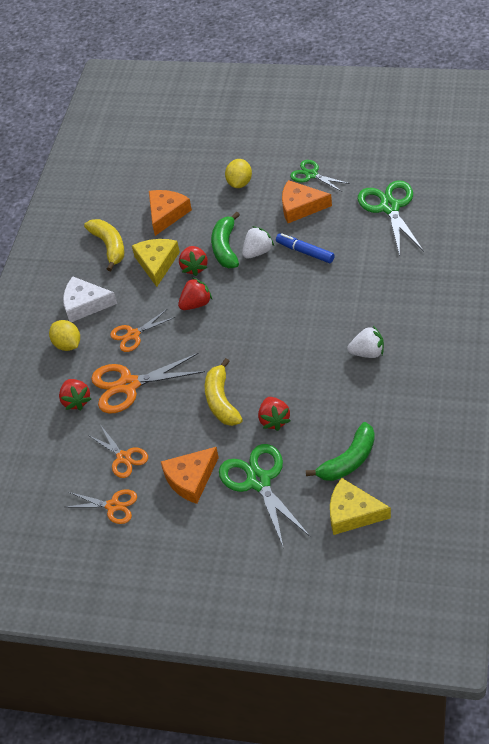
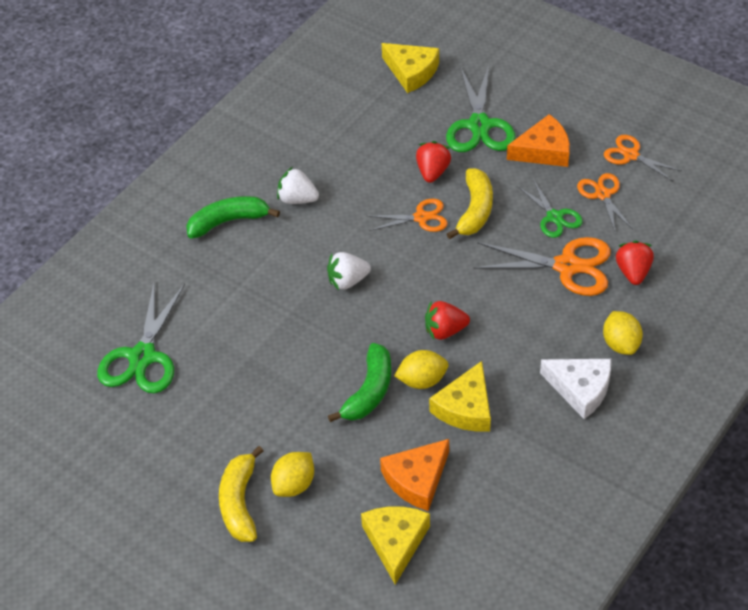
camera: 160 degrees left, 0 degrees up
(109, 246) = (516, 463): yellow banana -> yellow banana (239, 503)
(133, 335) = (537, 323): orange scissors -> orange scissors (421, 218)
(162, 181) = (395, 542): none -> yellow cheese
(194, 267) = (422, 380): red strawberry -> yellow lemon
(258, 252) = (334, 367): white strawberry -> white strawberry (348, 281)
(300, 207) = (243, 408): orange cheese -> none
(305, 252) = (280, 342): blue marker -> none
(311, 174) = (196, 452): green scissors -> green scissors (554, 217)
(348, 460) = (386, 112): green banana -> green banana (228, 221)

